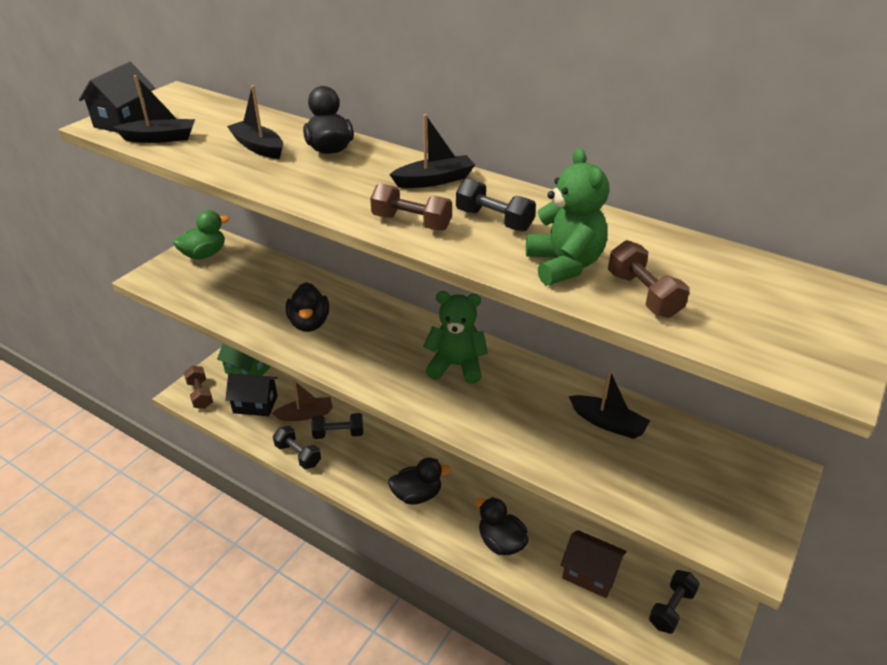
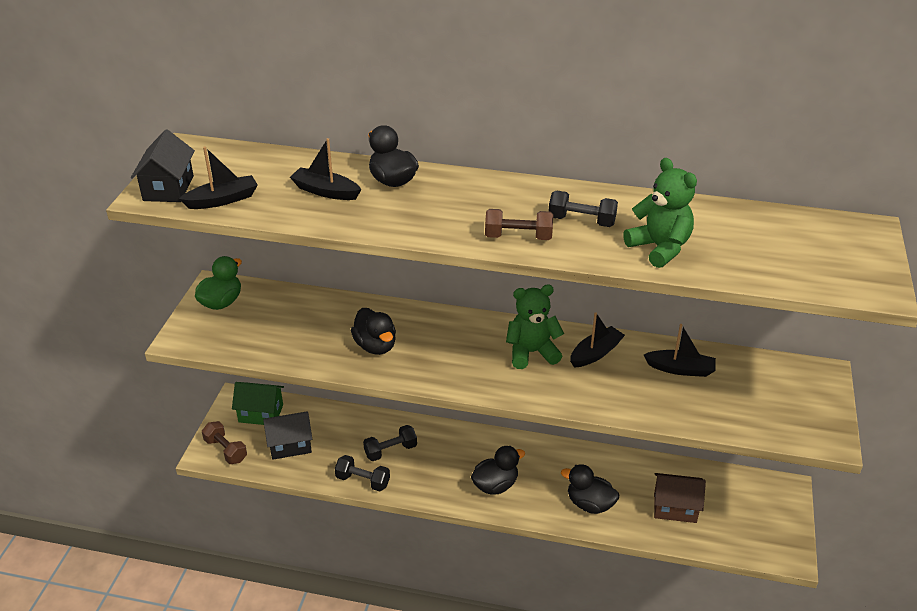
camera: 20 degrees left, 0 degrees up
(306, 414) = (347, 441): brown boat -> none
(434, 180) = (507, 194): black boat -> black boat (595, 353)
(643, 295) = (729, 259): brown dumbbell -> none
(671, 608) = (750, 515): black dumbbell -> none

